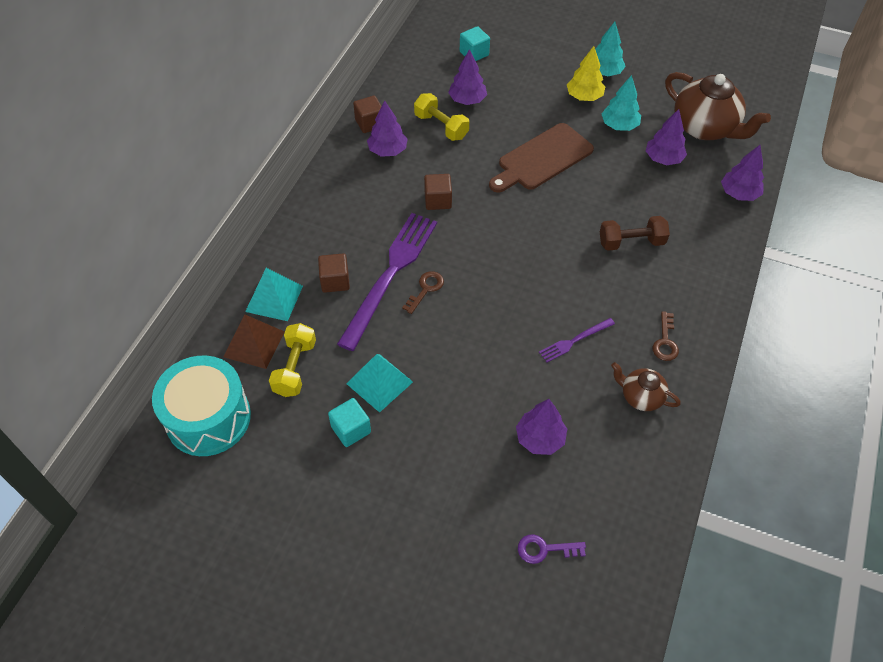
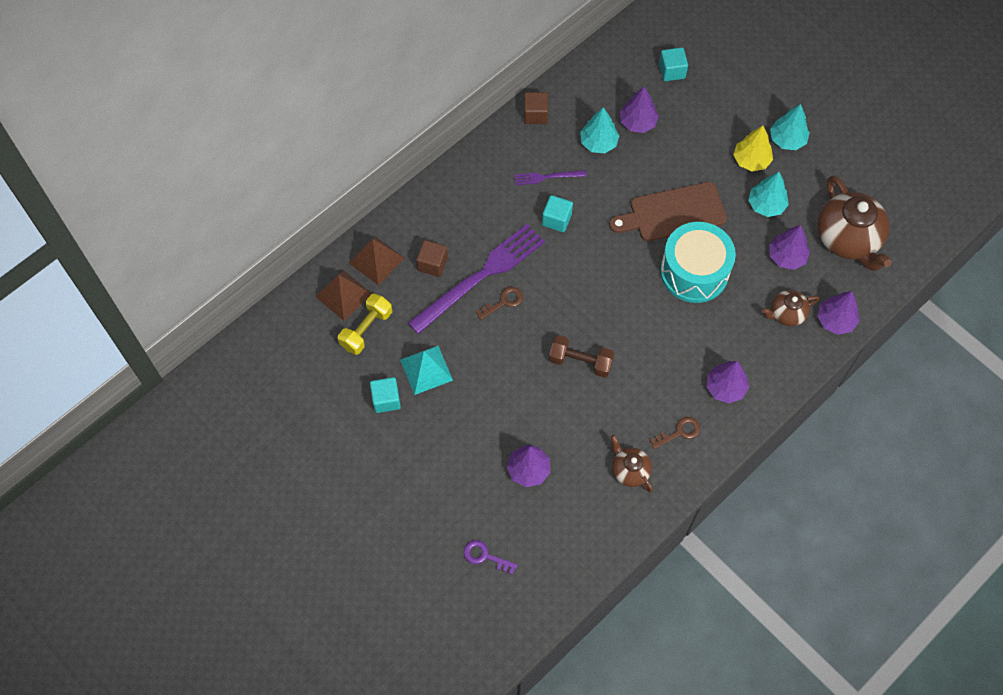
camera: 25 degrees right, 10 degrees up
(208, 418) = (283, 344): turquoise drum -> turquoise drum (694, 272)
(274, 298) = (376, 260): turquoise pyramid -> brown pyramid
(388, 150) = (537, 150): purple tree -> purple tree (725, 387)
(438, 200) = (556, 219): brown cube -> turquoise cube
(441, 126) = (598, 143): yellow dumbbell -> turquoise tree
(574, 341) = (603, 399): purple fork -> purple fork (547, 177)
(631, 242) = (705, 329): brown dumbbell -> brown dumbbell (580, 361)
(665, 341) = (679, 432): brown key -> brown key turned 150 degrees counterclockwise
(694, 203) = (786, 314): none -> brown teapot

